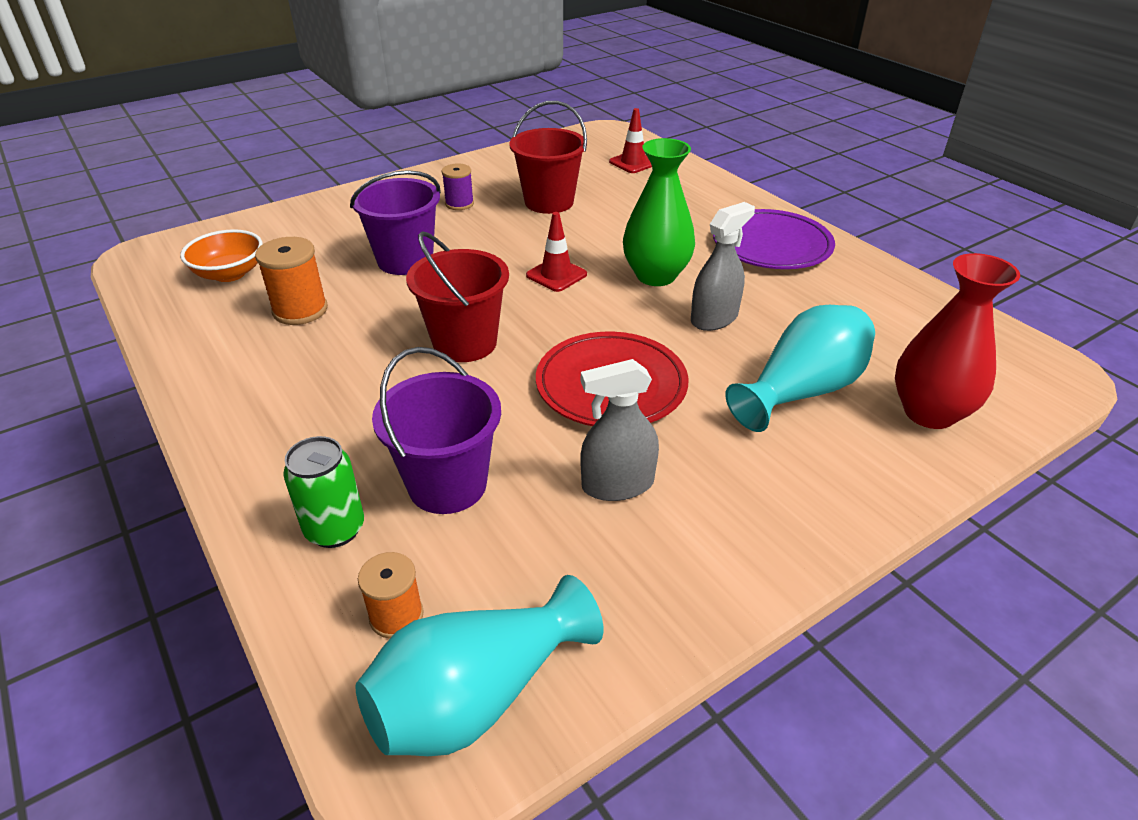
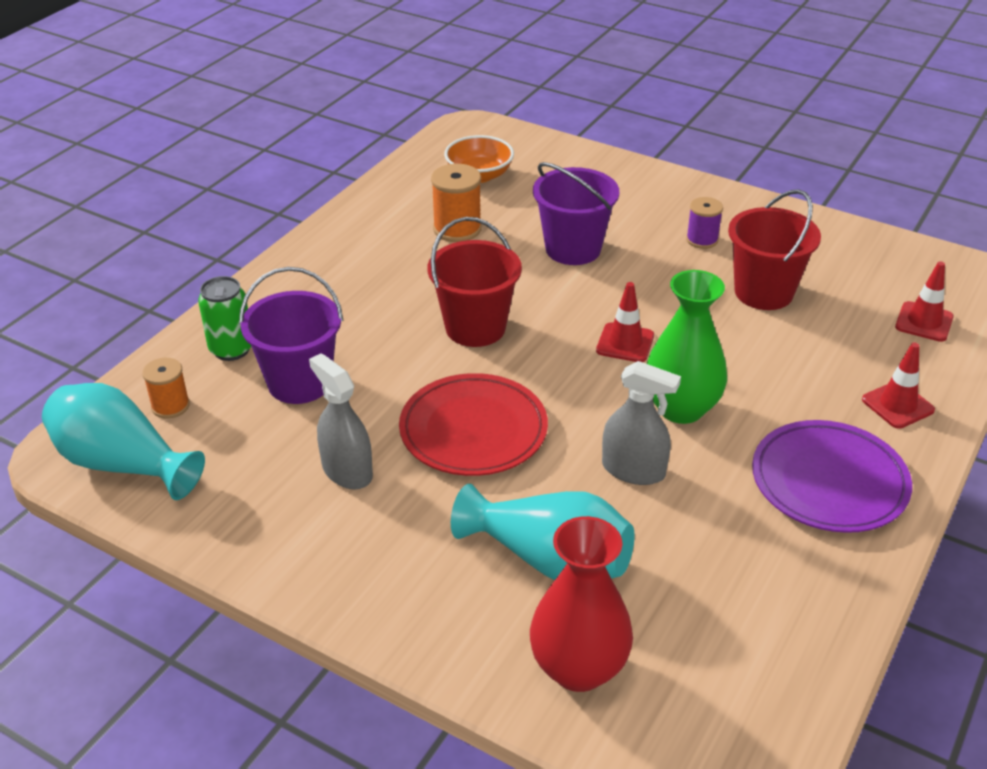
camera: 65 degrees right, 0 degrees up
(709, 198) = (897, 405): none -> red traffic cone

